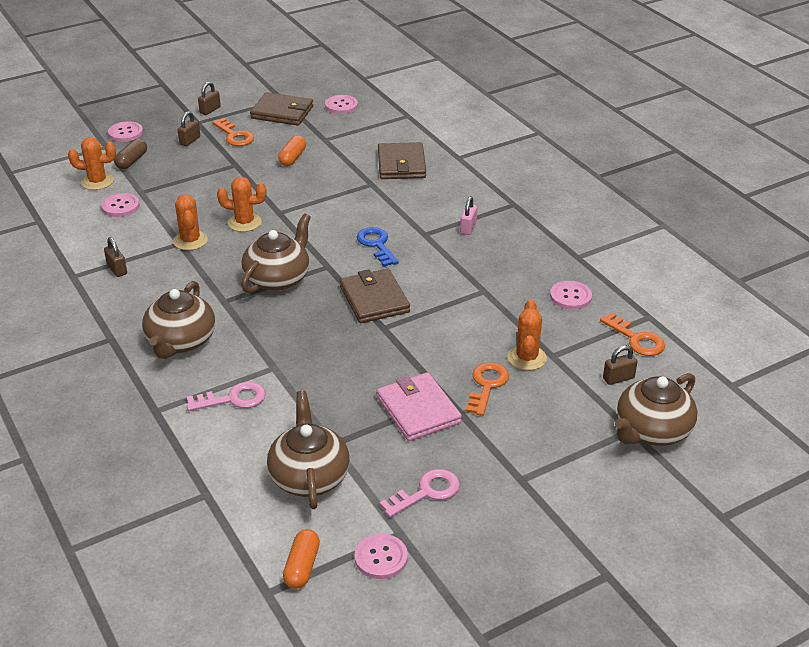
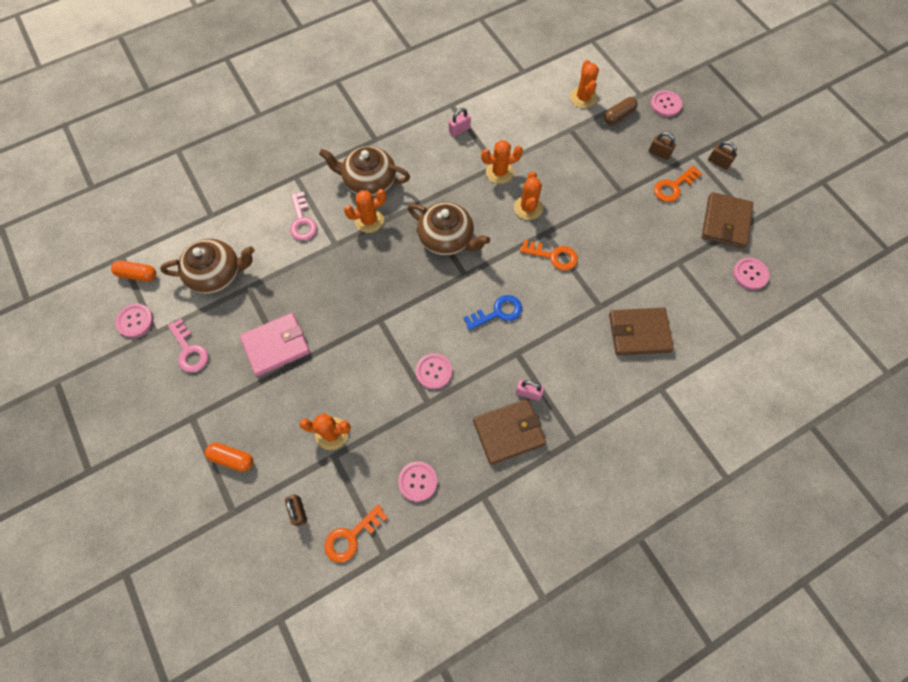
camera: 90 degrees right, 30 degrees up
(117, 269) = (459, 130): brown padlock -> pink padlock
(120, 206) = (547, 119): pink button -> pink button (434, 371)
(132, 161) = (618, 116): brown capsule -> brown capsule turned 60 degrees counterclockwise
(242, 340) = (369, 220): none -> orange cactus
(292, 158) = (639, 237): orange capsule -> orange capsule (232, 458)
(374, 299) = (417, 312): brown wallet -> brown wallet (508, 432)
(487, 385) = (300, 398): orange key -> orange key (553, 256)
(652, 431) = (229, 530): brown teapot -> none

